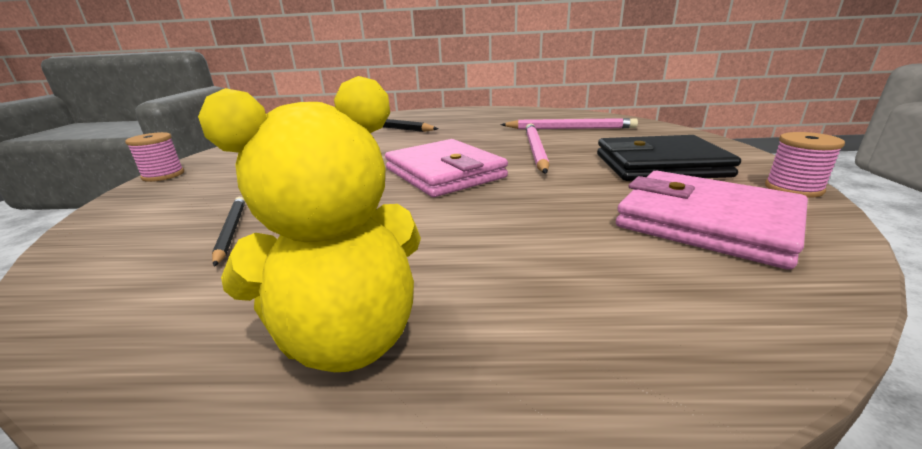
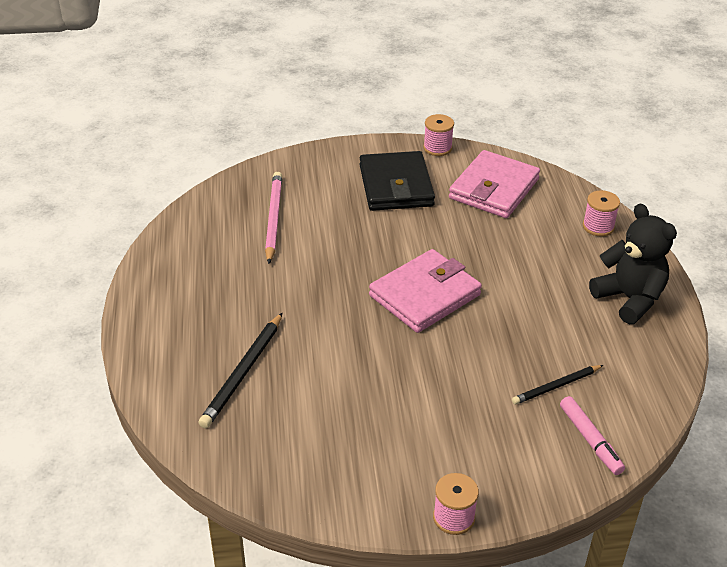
camera: 100 degrees left, 15 degrees up
(120, 243) = (590, 440): none -> pink marker
(349, 339) = (629, 299): yellow teddy bear -> black teddy bear
(535, 150) = (357, 244): pink pencil -> none
(633, 338) = (598, 226): none -> pink spool

